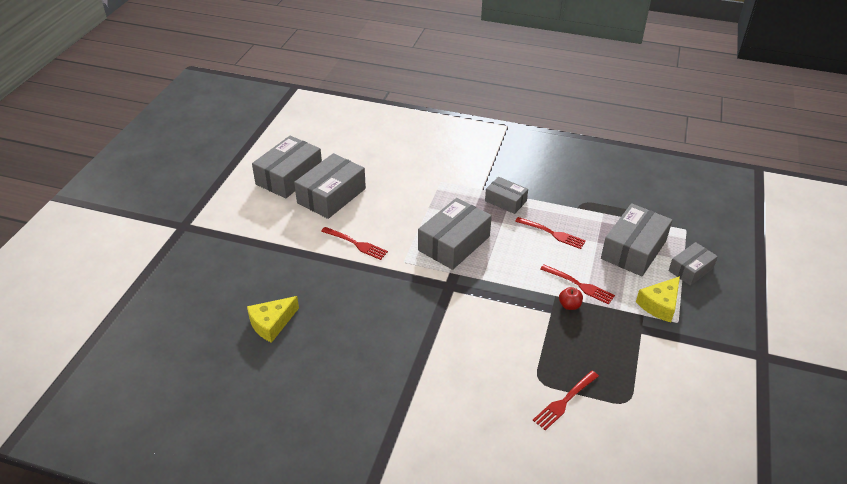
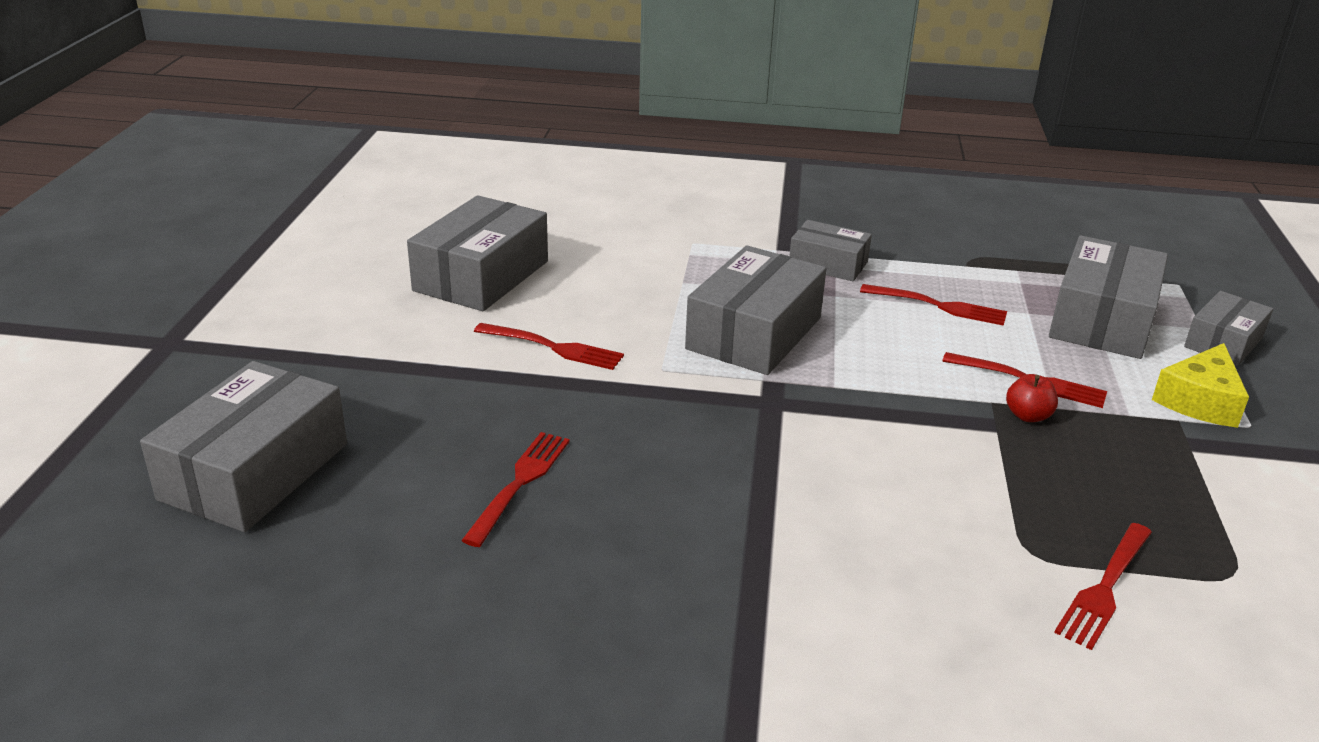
camera: 10 degrees left, 10 degrees down
(272, 323) = (399, 500): yellow cheese -> none
(289, 177) = (387, 252): grey box -> grey box (255, 471)
(324, 320) = (519, 484): none -> red fork

